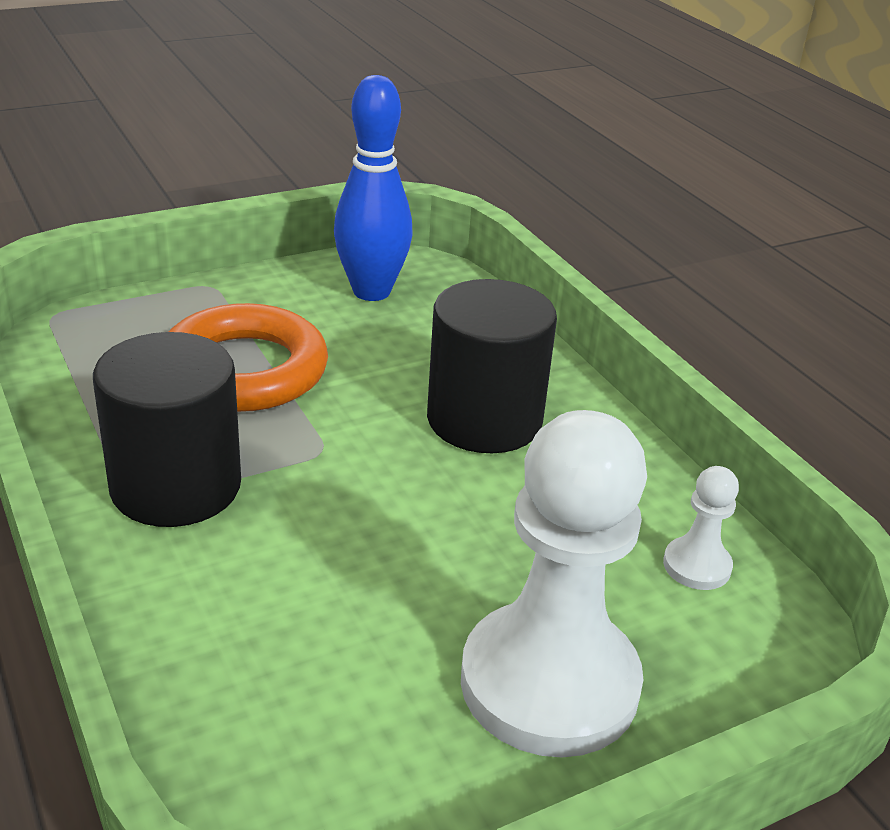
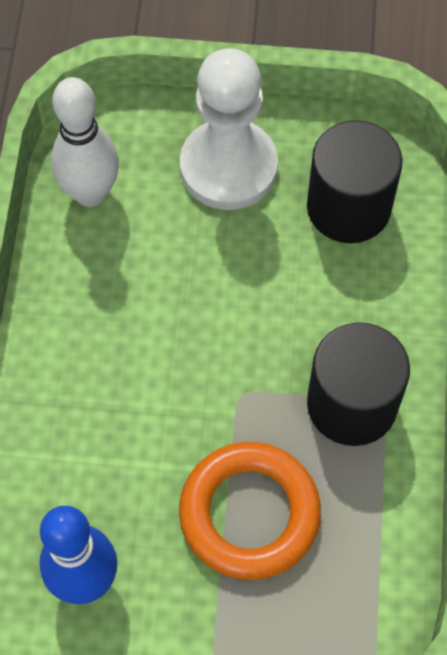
camera: 145 degrees left, 30 degrees up
(484, 419) = (114, 370): black cylinder -> black cylinder (348, 207)
(697, 566) = (90, 193): white pawn -> white bowling pin

